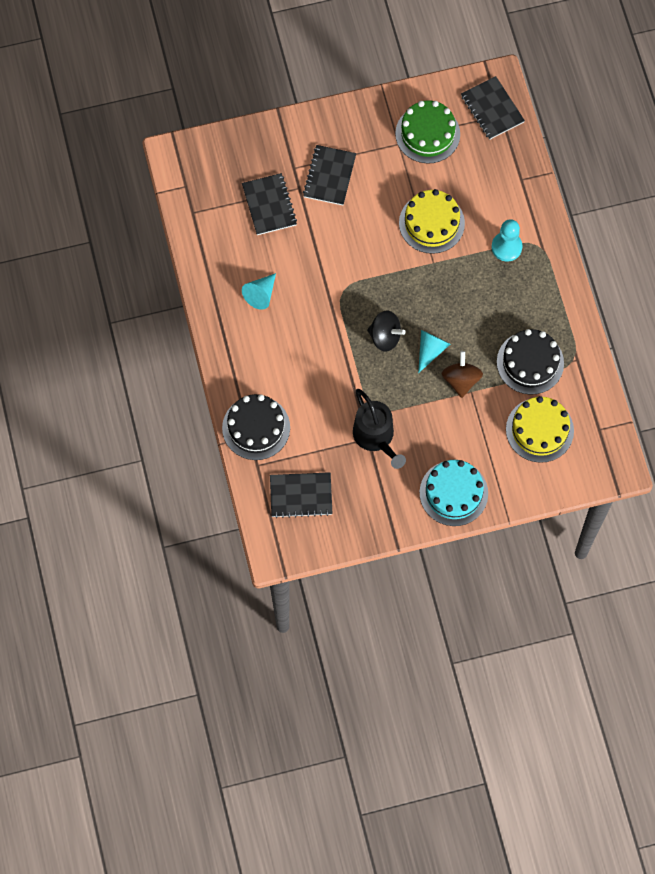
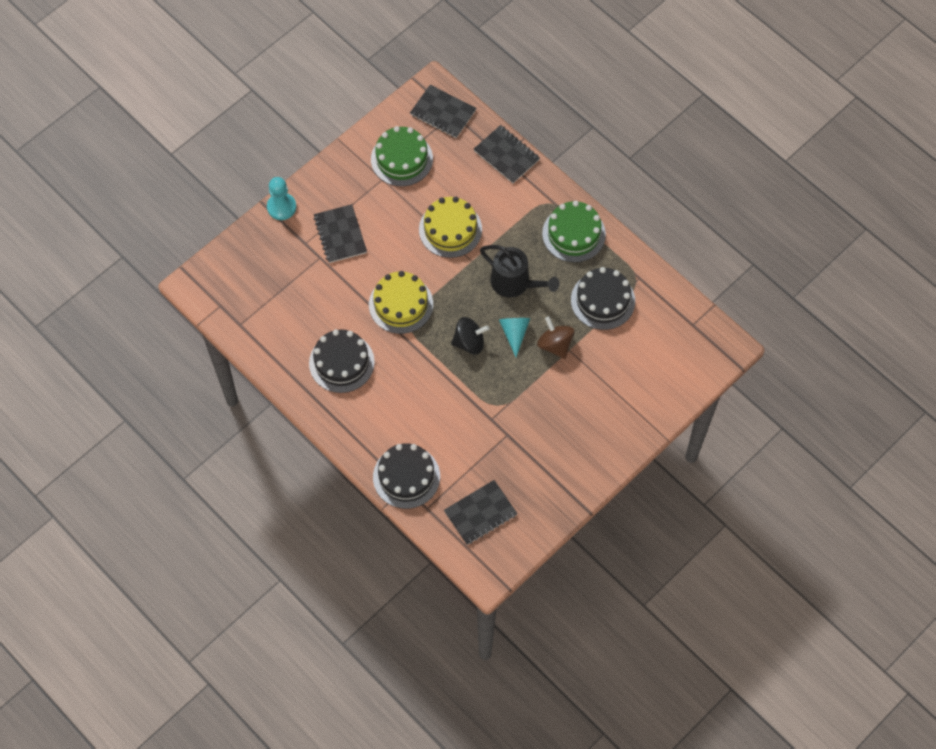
camera: 30 degrees left, 5 degrees down
(261, 294) = (341, 362): turquoise cone -> black cake
(269, 205) = (303, 284): black notebook -> black notebook (506, 155)
(376, 437) = (514, 430): black watering can -> black watering can (515, 283)
(453, 493) = (607, 441): turquoise cake -> none
(506, 247) = (524, 217): turquoise pawn -> turquoise pawn (281, 207)
(539, 430) = (645, 351): yellow cake -> yellow cake (401, 304)
(542, 286) = (573, 234): none -> green cake

